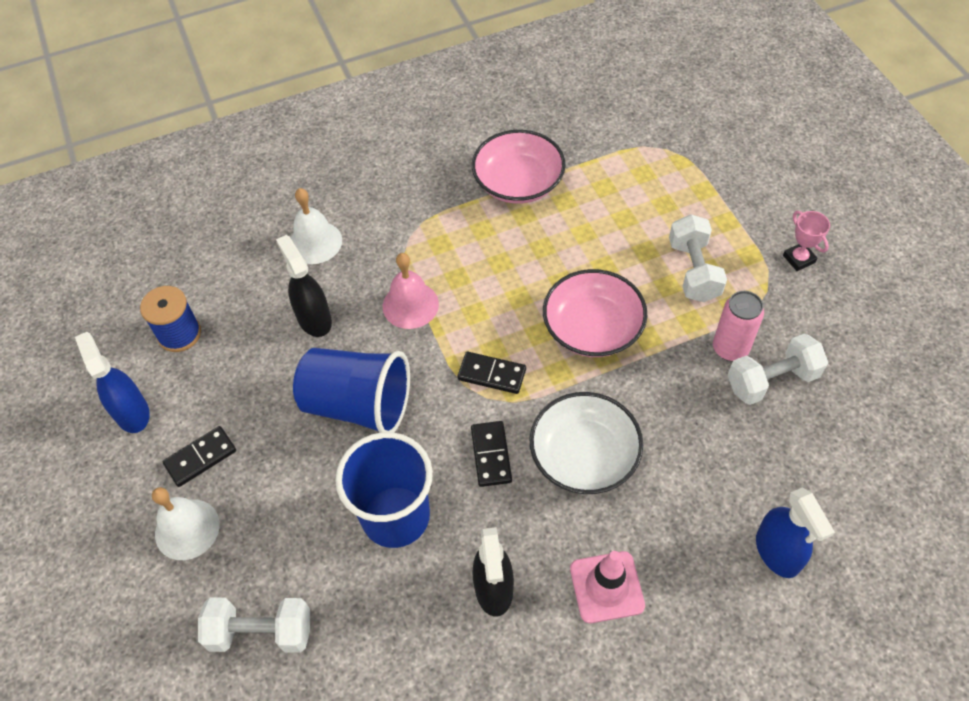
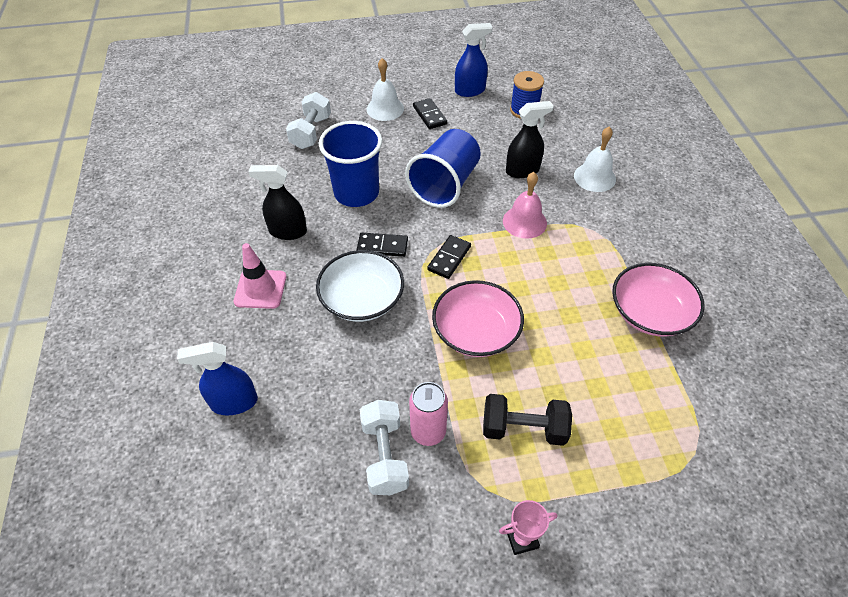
camera: 100 degrees right, 5 degrees down
(693, 271) = (523, 428): white dumbbell -> black dumbbell

